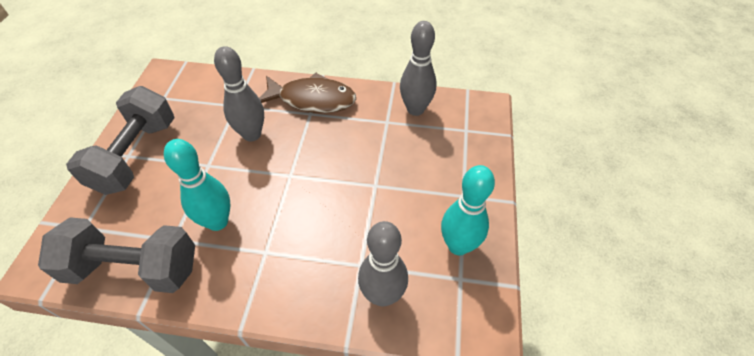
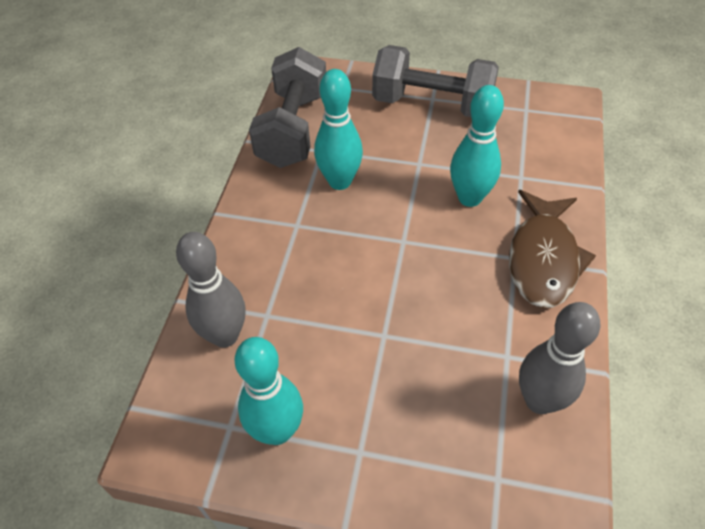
camera: 95 degrees right, 0 degrees up
(252, 134) = (469, 198): grey bowling pin -> turquoise bowling pin

